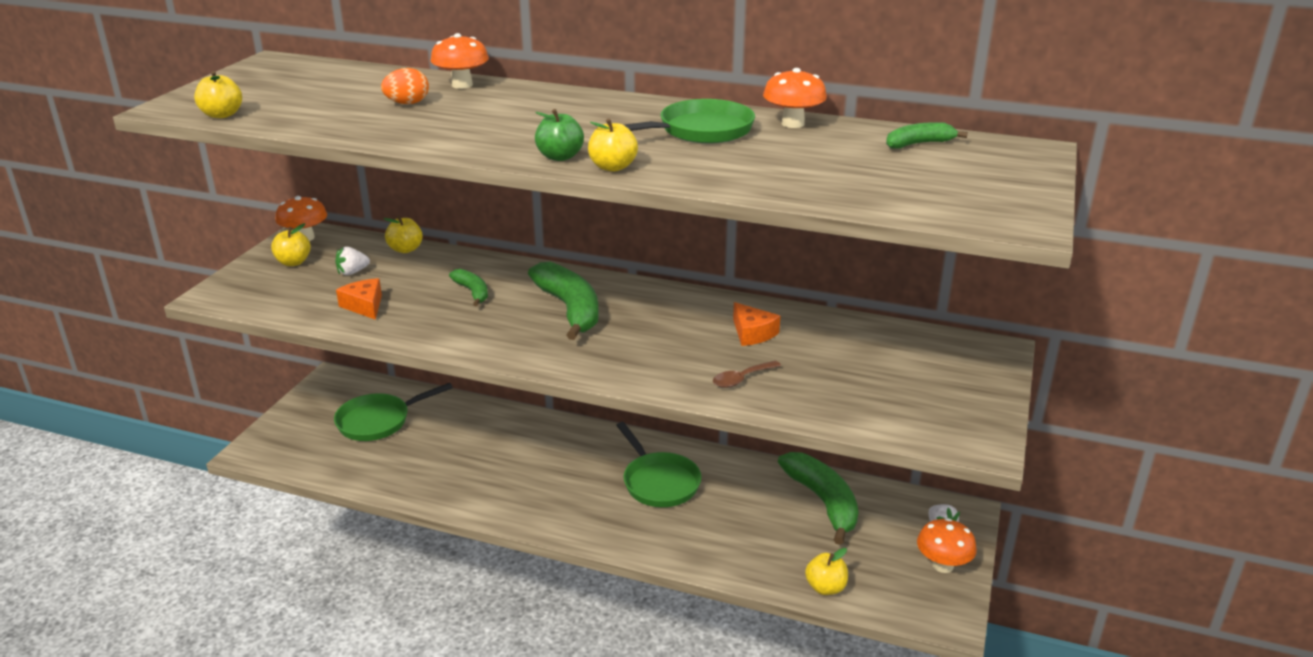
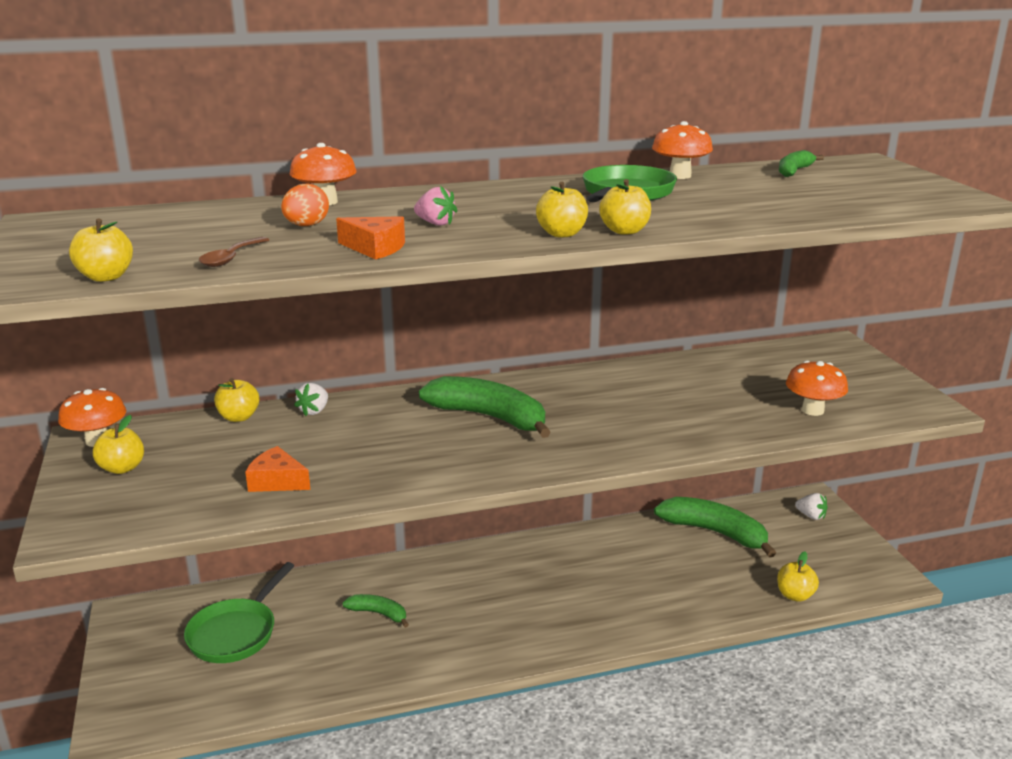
camera: 35 degrees left, 5 degrees down
(352, 272) = (212, 455): white strawberry -> white strawberry (314, 411)
(472, 292) = (373, 432): green banana -> green banana (378, 613)
(493, 123) = (435, 223): none -> pink strawberry
(560, 157) = (562, 234): green apple -> yellow apple
(658, 482) = (574, 572): green pan -> none
(741, 379) = (713, 422): brown spoon -> brown spoon (231, 258)
(752, 333) = (665, 386): orange cheese -> orange cheese (375, 248)
(942, 565) = (845, 542): orange mushroom -> orange mushroom (812, 410)

